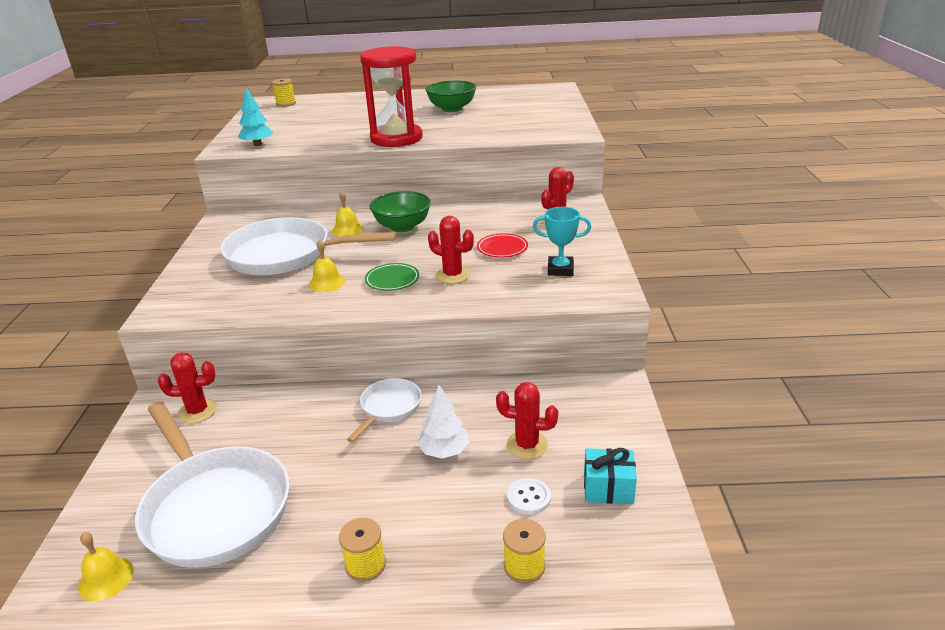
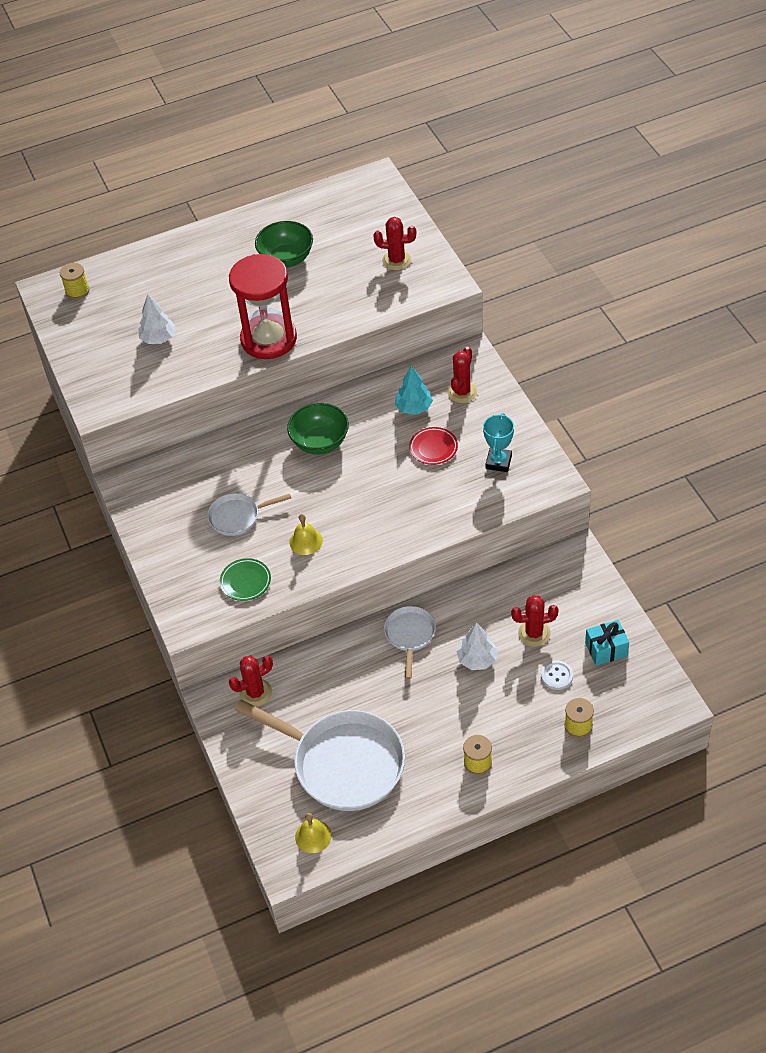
camera: 20 degrees left, 20 degrees up
(257, 144) = (125, 389): turquoise tree -> turquoise tree (414, 407)
(286, 255) = (238, 517): white pan -> white pan, size x0.50
(313, 127) = (158, 338): none -> white tree
(347, 230) = (269, 462): yellow bell -> none
(392, 280) = (362, 520): green plate -> green plate (245, 581)
(452, 275) = (410, 497): red cactus -> red cactus (396, 260)
(560, 269) = (498, 462): turquoise trophy -> turquoise trophy turned 60 degrees counterclockwise

